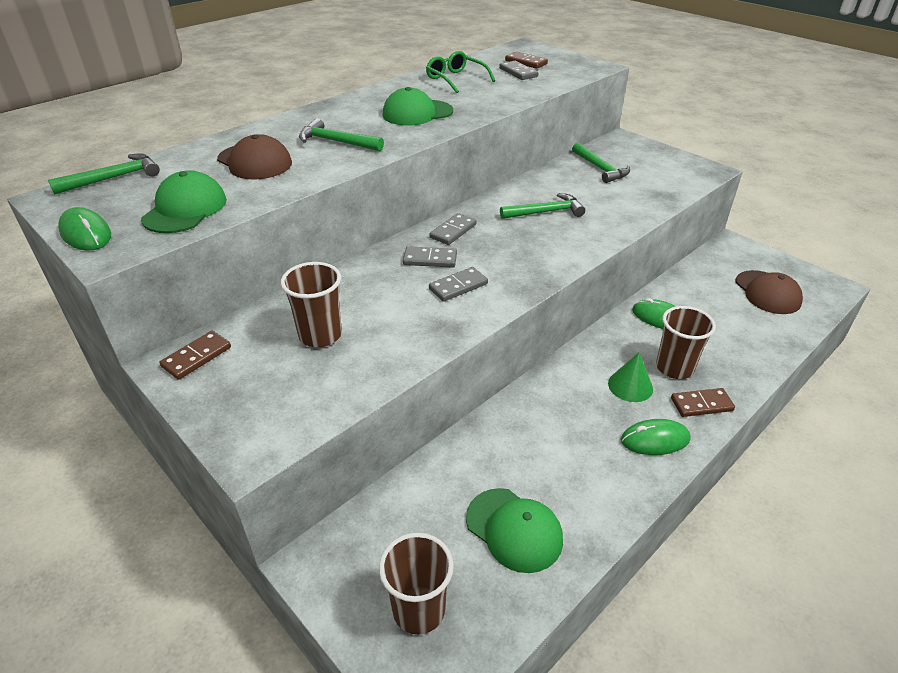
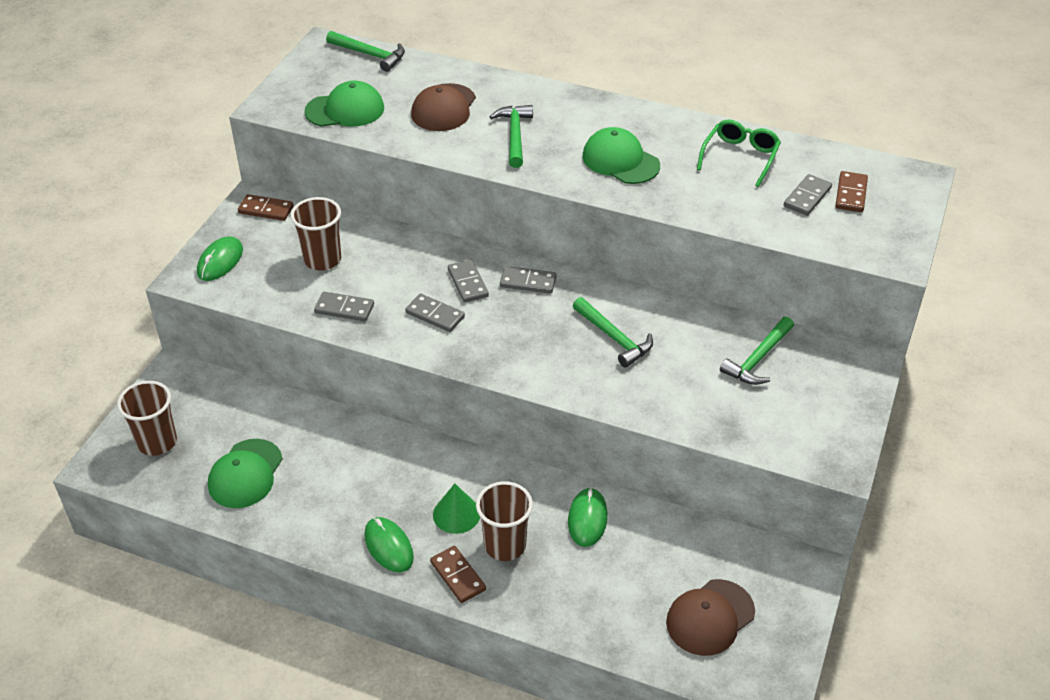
camera: 65 degrees right, 5 degrees up
(86, 233) = (287, 84): green mouse -> green mouse (220, 261)
(408, 338) = (344, 309): none -> grey domino

